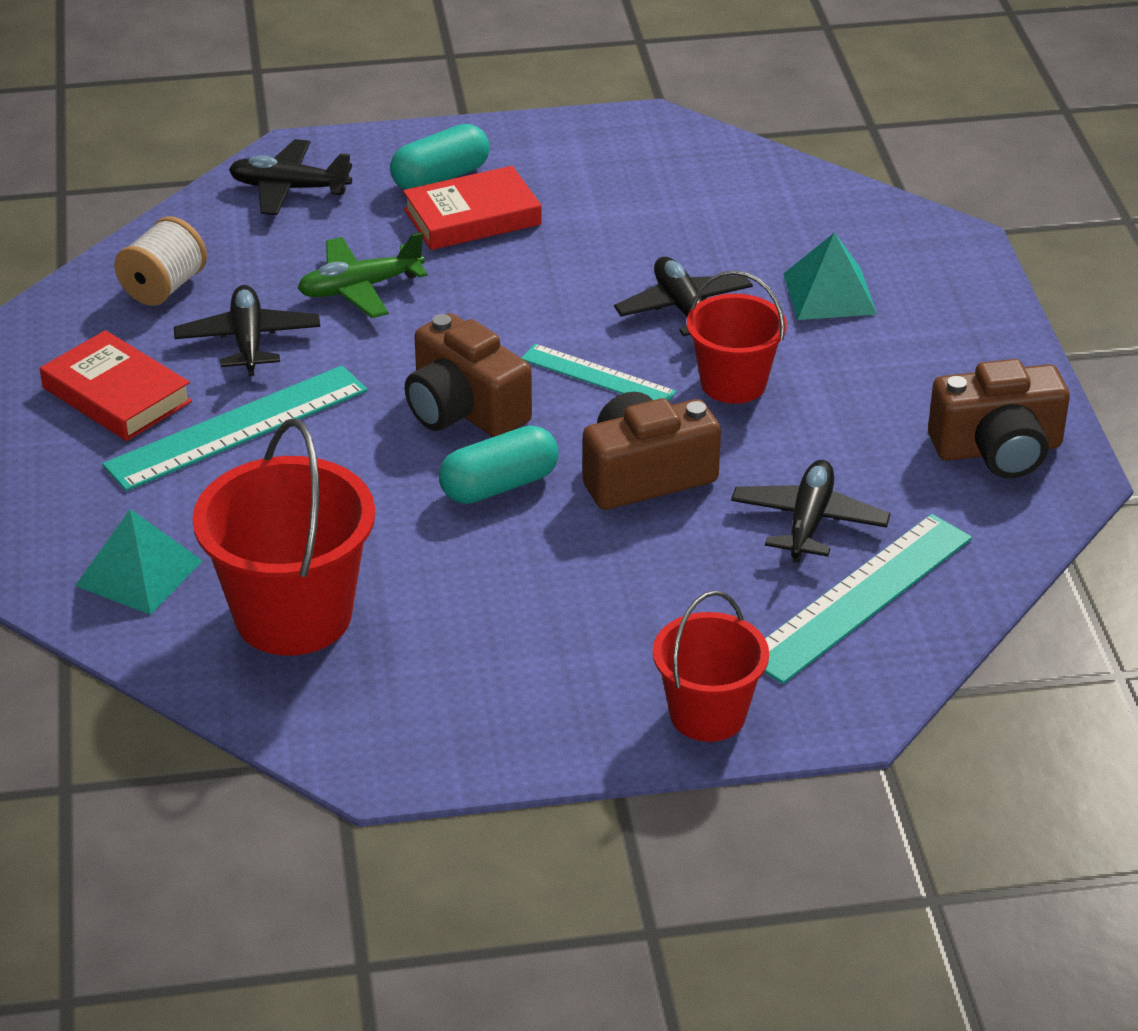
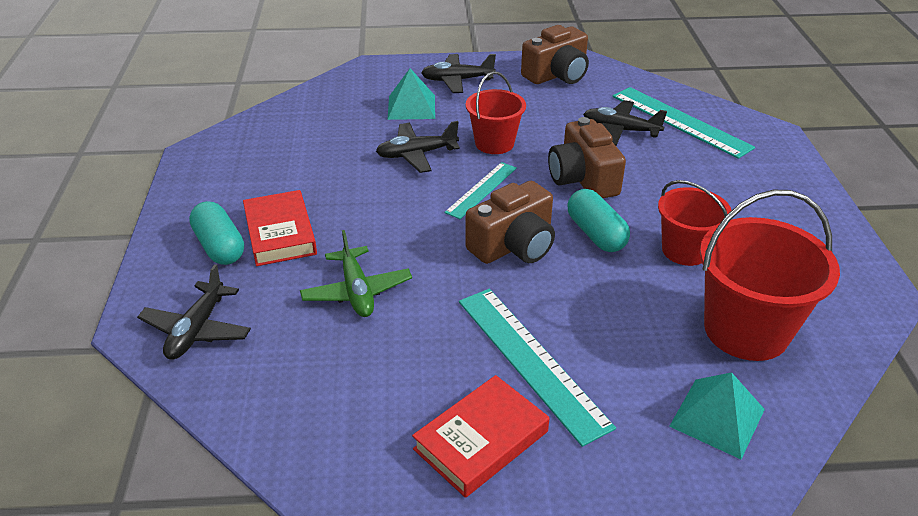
camera: 85 degrees left, 0 degrees up
(164, 287) = (323, 411): white spool -> none
(248, 341) = (414, 355): black plane -> black plane (457, 80)
(707, 714) = (786, 172): red bucket -> red bucket (685, 250)
(998, 449) = (557, 75): brown camera -> brown camera turned 60 degrees clockwise

